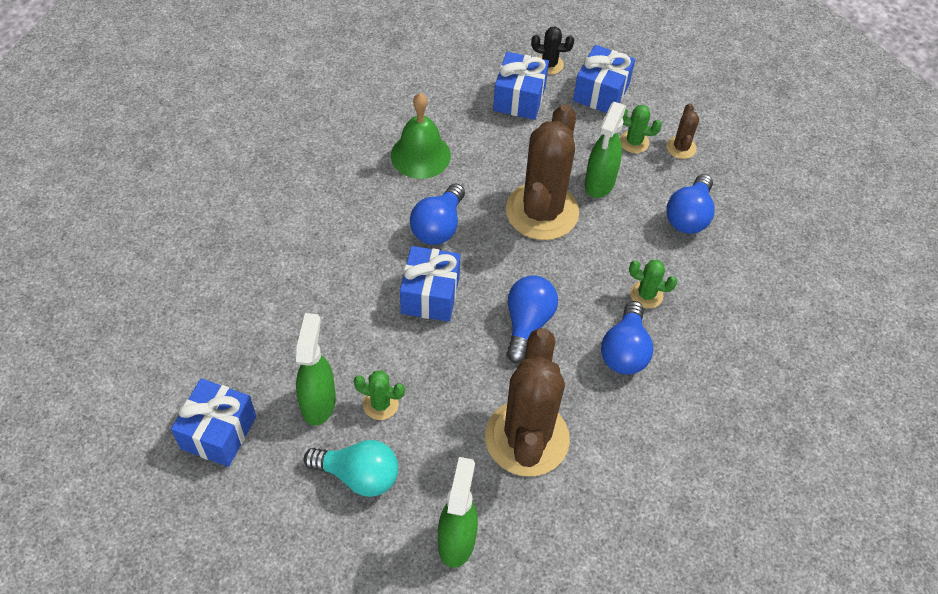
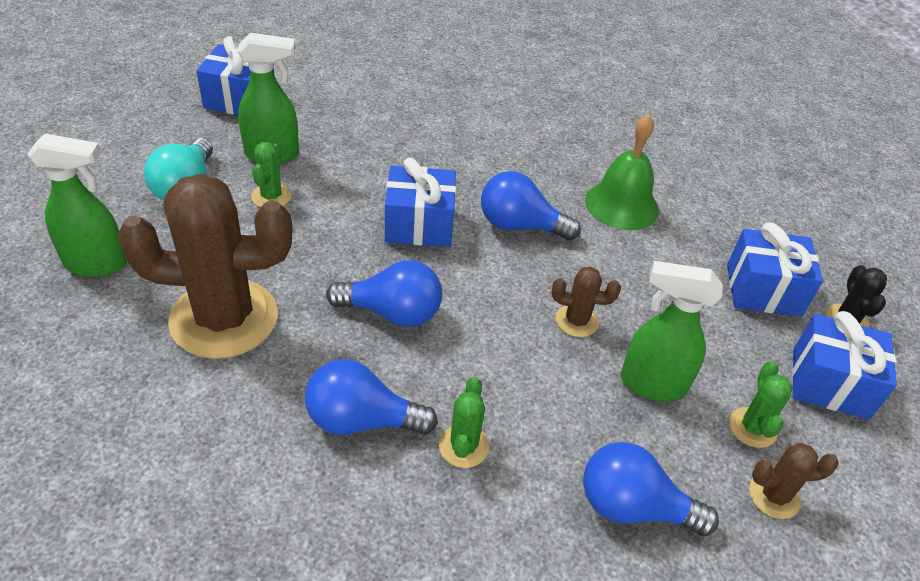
camera: 80 degrees right, 10 degrees down
(542, 211) = (576, 321): brown cactus -> brown cactus, size x0.43

